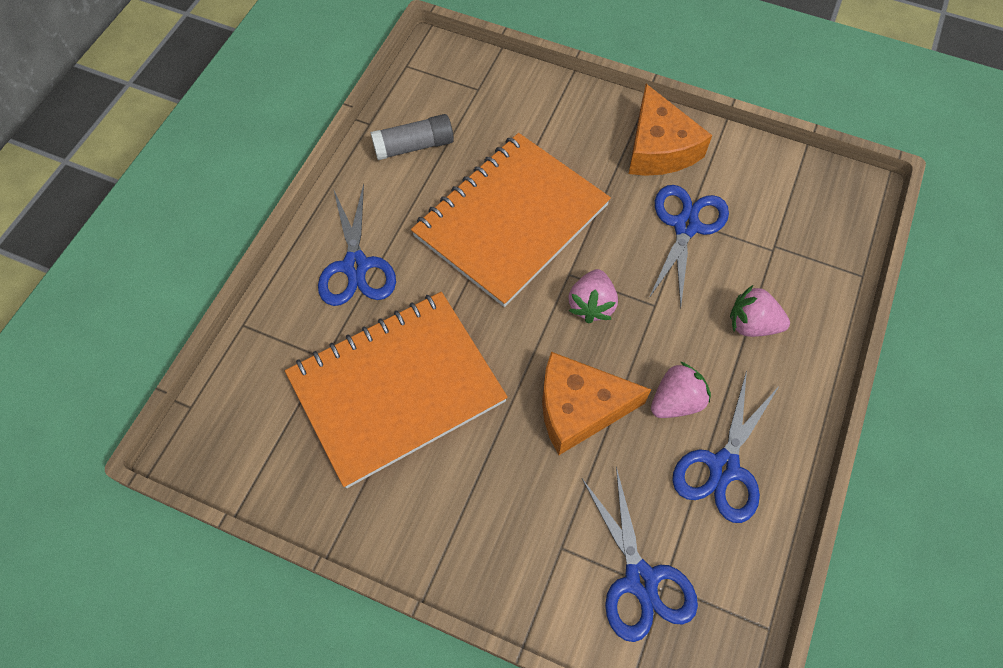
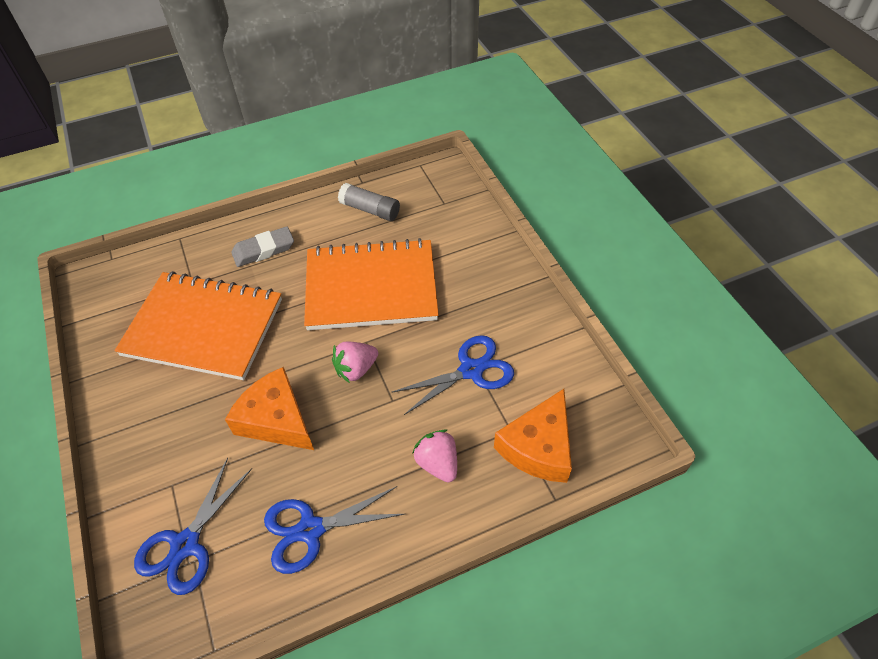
camera: 45 degrees right, 10 degrees down
(356, 266) = (263, 250): blue scissors -> grey eraser
(659, 148) = (513, 312): orange cheese -> orange cheese (538, 447)
(676, 401) = (333, 465): pink strawberry -> none

